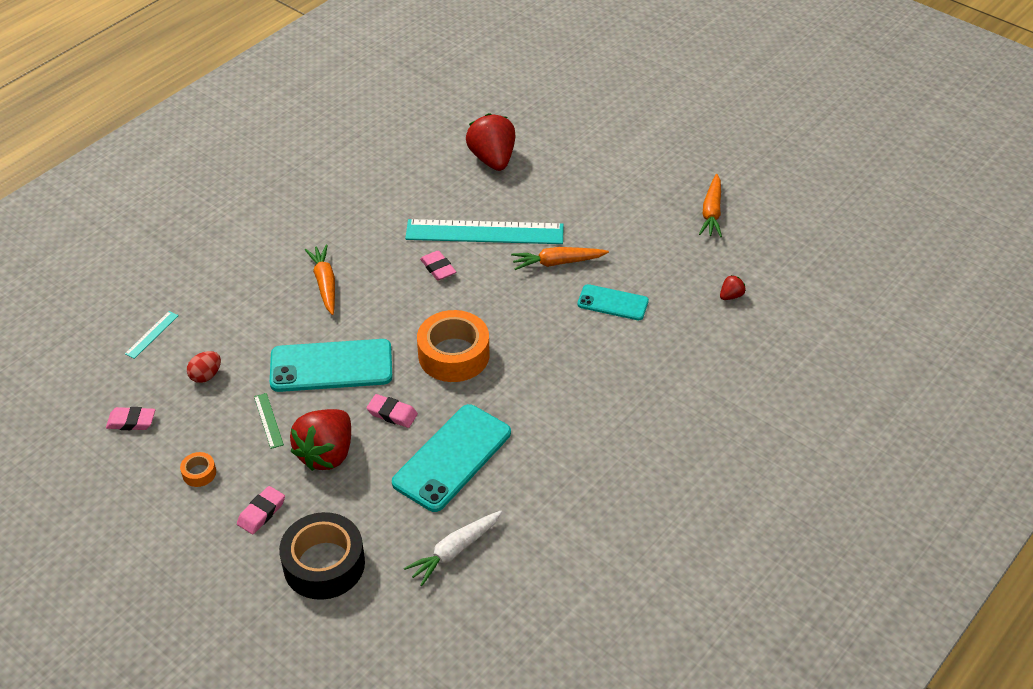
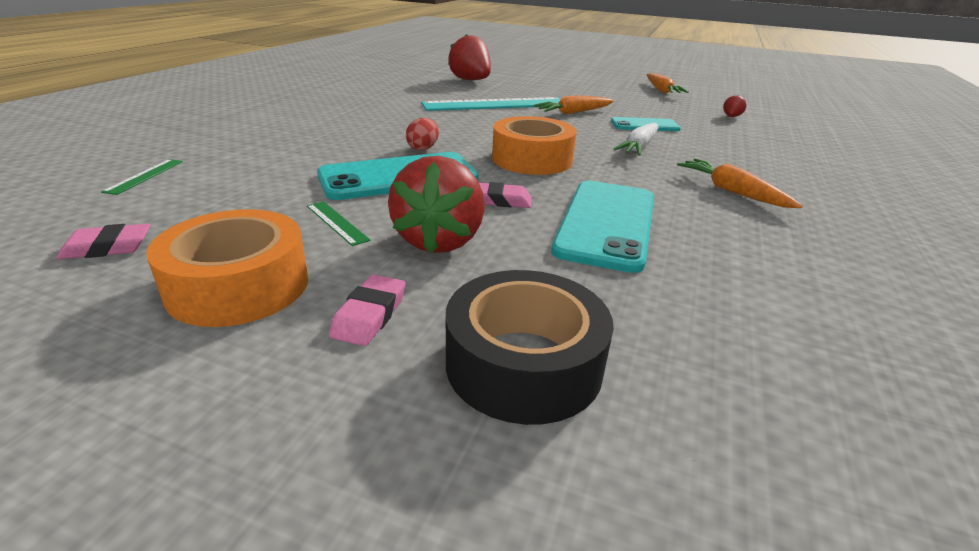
camera: 20 degrees left, 15 degrees down
(152, 334) = (144, 176): turquoise ruler -> green ruler
(199, 473) = (239, 285): orange tape -> orange tape, size x2.30
(206, 375) = (230, 197): red egg -> red egg (423, 148)
(325, 284) = (359, 134): orange carrot -> orange carrot (732, 191)
(438, 268) = (469, 120): pink eraser -> none
(454, 551) = (711, 308): white carrot -> white carrot (638, 147)

